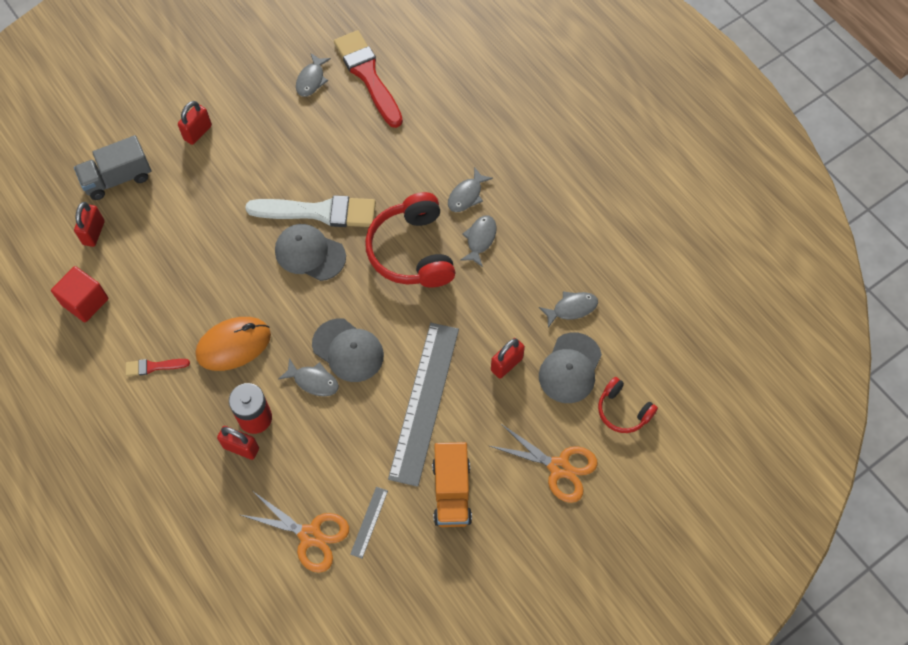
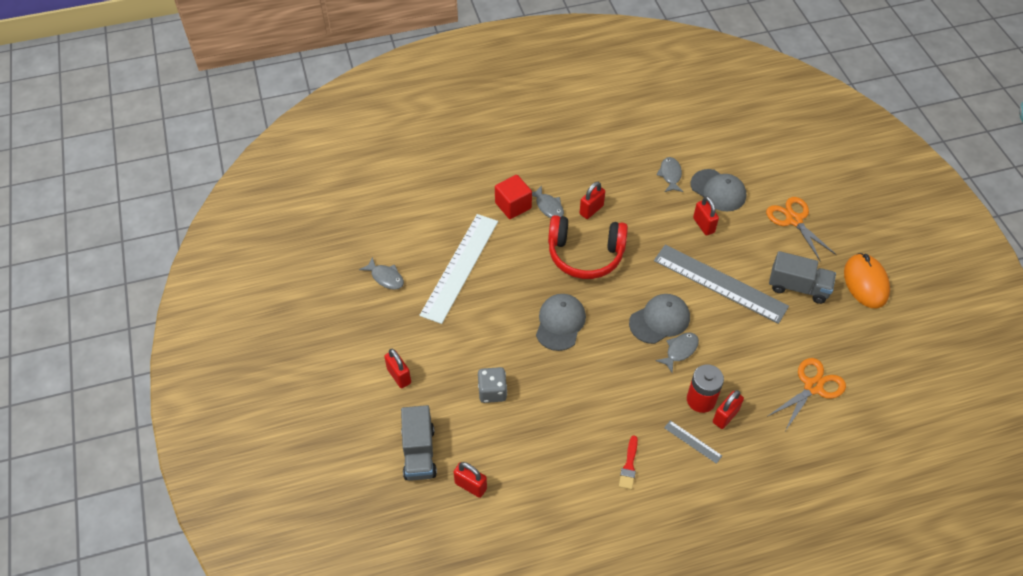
camera: 70 degrees left, 10 degrees down
(85, 302) = (543, 508): red cube -> red cube (513, 205)
(204, 217) = (492, 391): none -> grey dice
(233, 345) = (628, 399): orange mouse -> orange mouse (865, 283)
(310, 253) = (560, 323): grey cap -> grey cap turned 150 degrees clockwise
(319, 212) = (522, 306): white brush -> none
(349, 139) = (460, 267): none -> white ruler
(368, 75) = (402, 237): red brush -> none
(369, 522) = (810, 345): grey ruler -> grey ruler (692, 441)
(452, 492) = (798, 287): orange truck -> grey truck
(480, 239) = (591, 210): grey fish -> red padlock
(559, 467) = (794, 220): orange scissors -> orange scissors turned 75 degrees counterclockwise
(623, 411) = (760, 172): red headphones -> none

